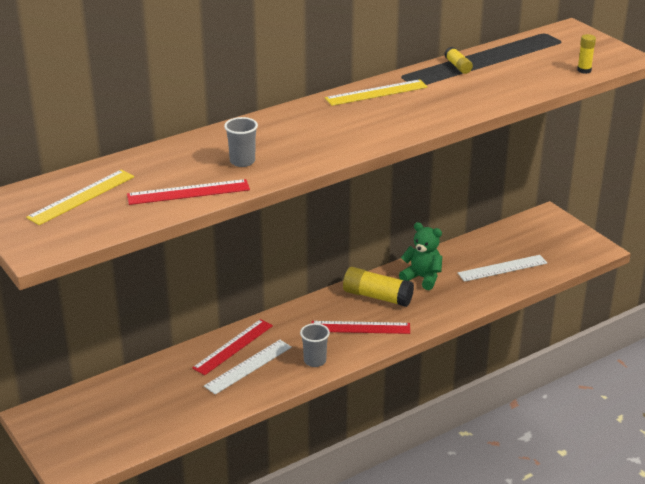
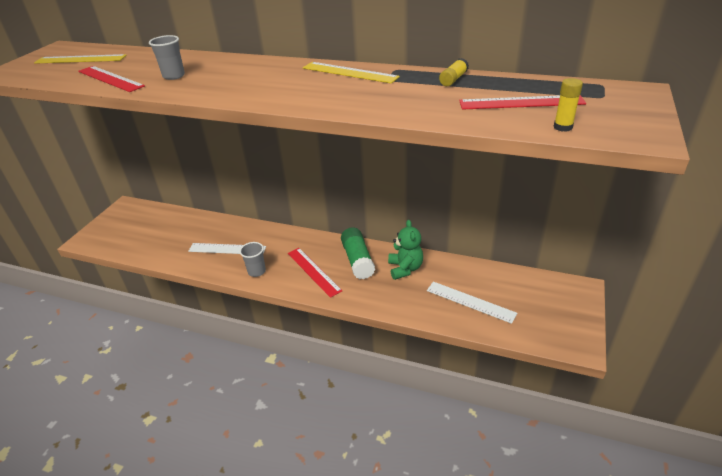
camera: 55 degrees right, 5 degrees up
(233, 346) = (242, 233): red ruler -> red ruler (521, 102)
(377, 297) = (358, 260): yellow glue stick -> green glue stick

